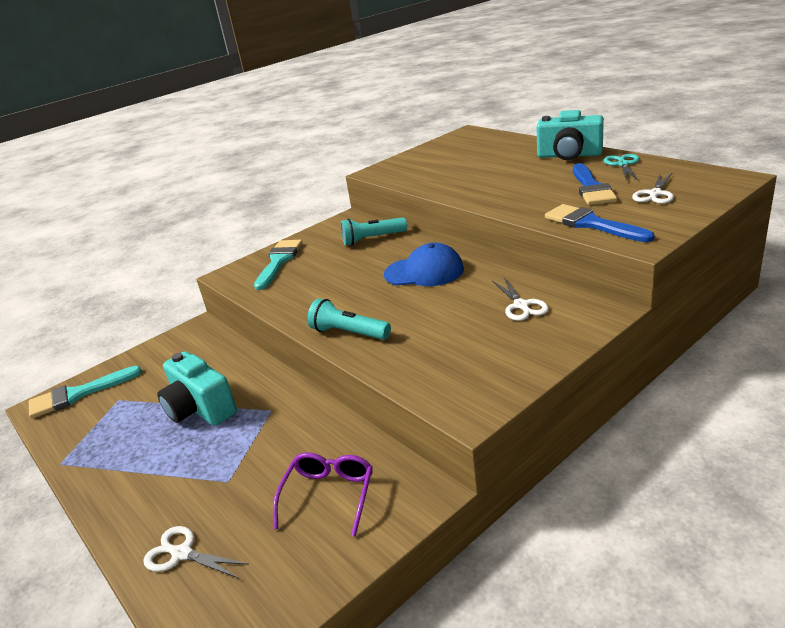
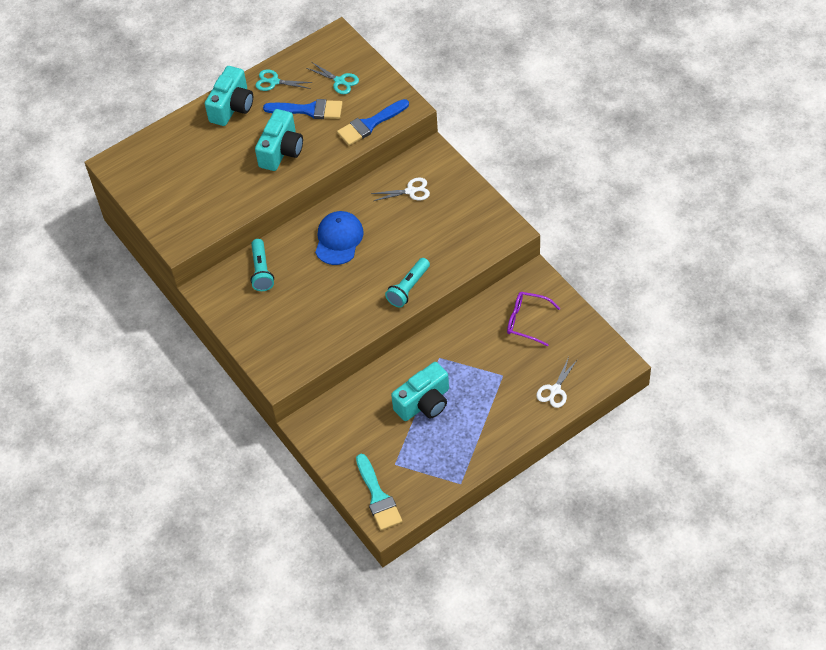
camera: 85 degrees left, 25 degrees up
(279, 261) = (271, 340): turquoise brush -> none
(517, 187) = (281, 151): none -> turquoise camera
(655, 194) = (339, 81): white scissors -> turquoise scissors

